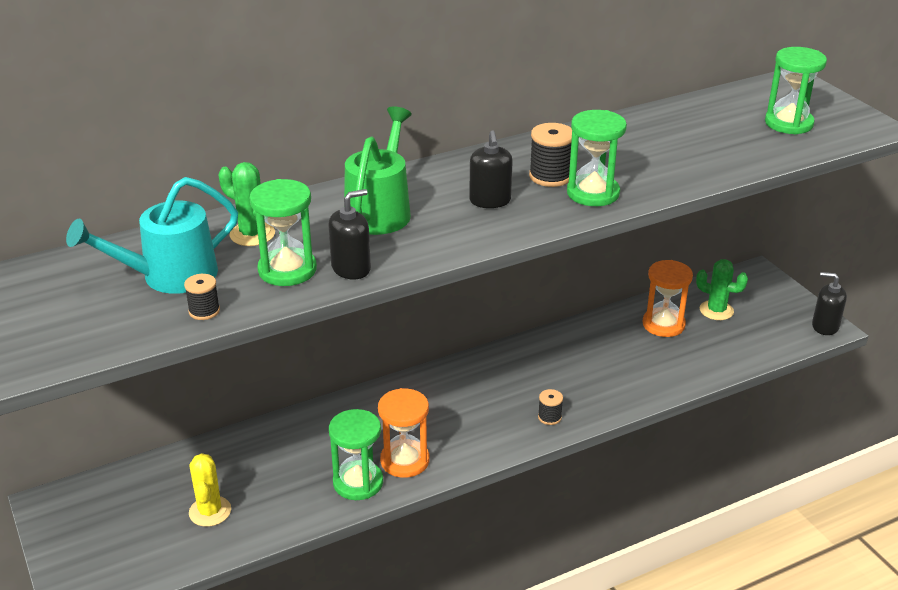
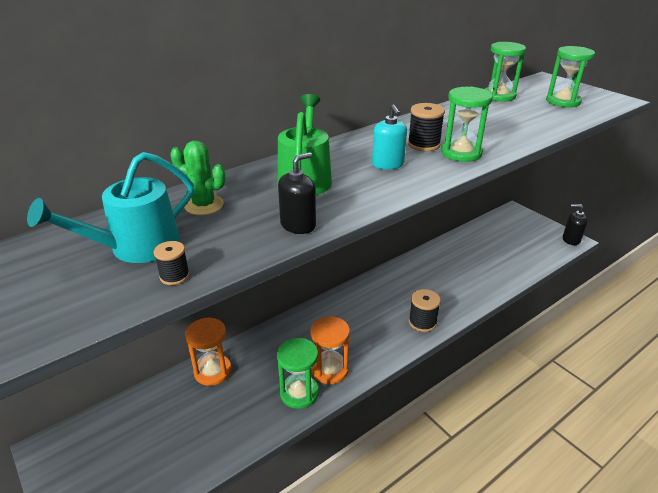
camera: 10 degrees left, 0 degrees up
(210, 511) = (186, 436): yellow cactus -> none
(287, 270) = (242, 231): green hourglass -> green hourglass (499, 96)
(490, 201) = (388, 164): black soap dispenser -> turquoise soap dispenser
(549, 417) = (422, 322): black spool -> black spool, size x1.66
(663, 324) = (472, 249): orange hourglass -> orange hourglass (213, 371)
(716, 310) = (500, 236): green cactus -> none

